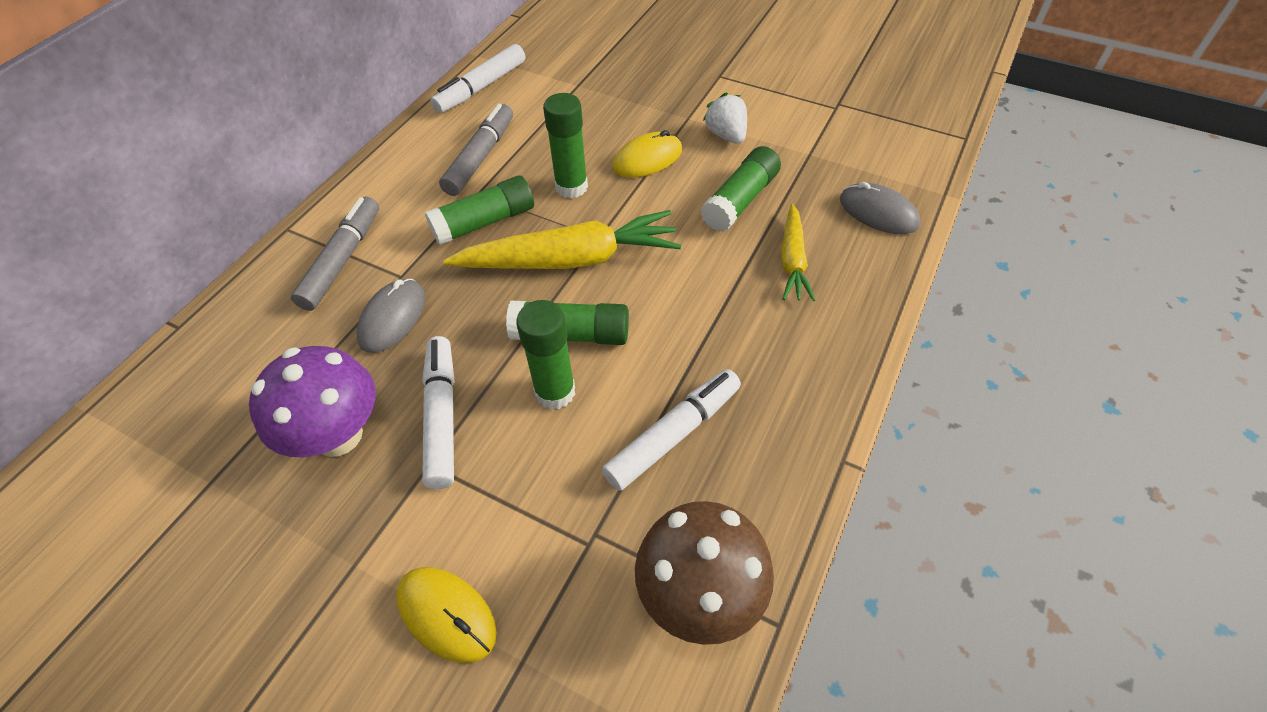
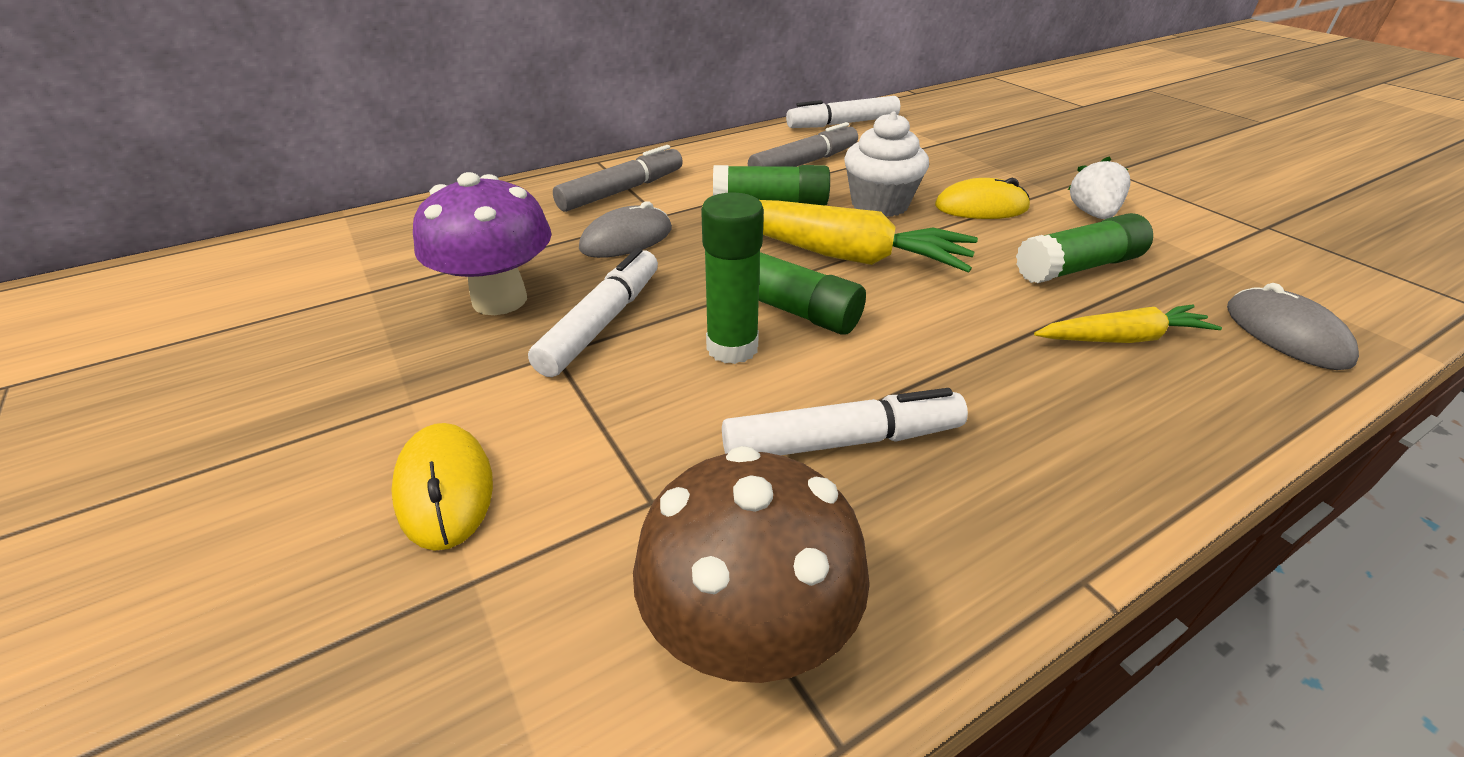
camera: 30 degrees right, 15 degrees down
(571, 187) = (879, 204): green glue stick -> white cupcake
(792, 260) = (1122, 338): yellow carrot -> yellow carrot turned 135 degrees counterclockwise

